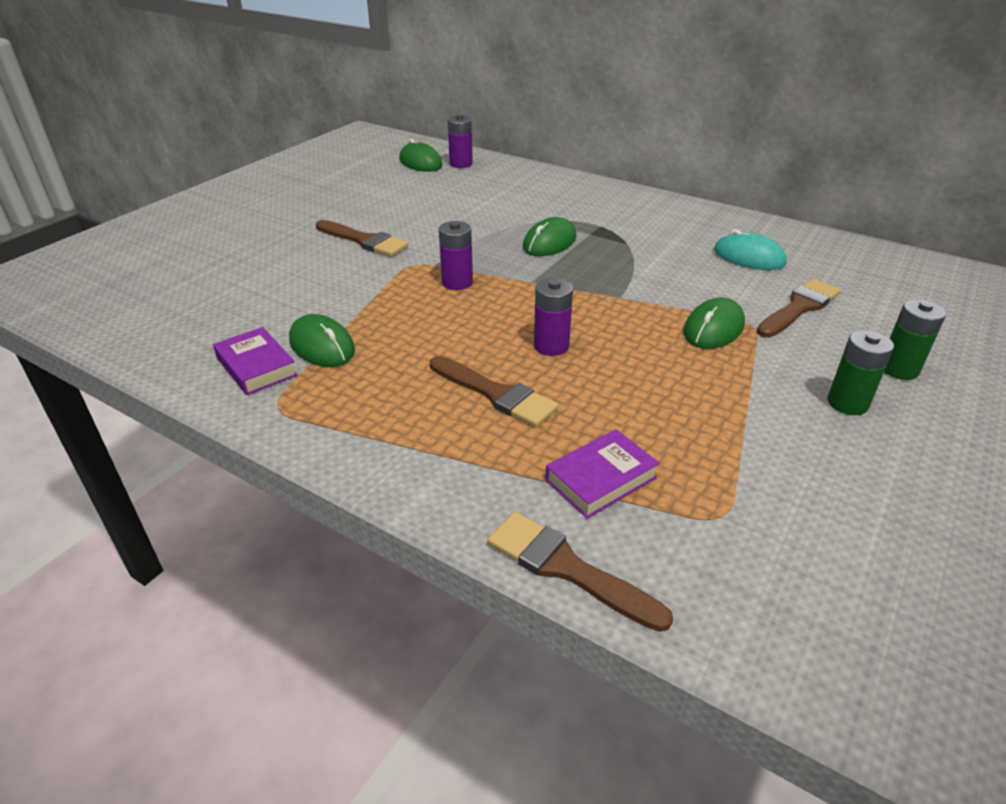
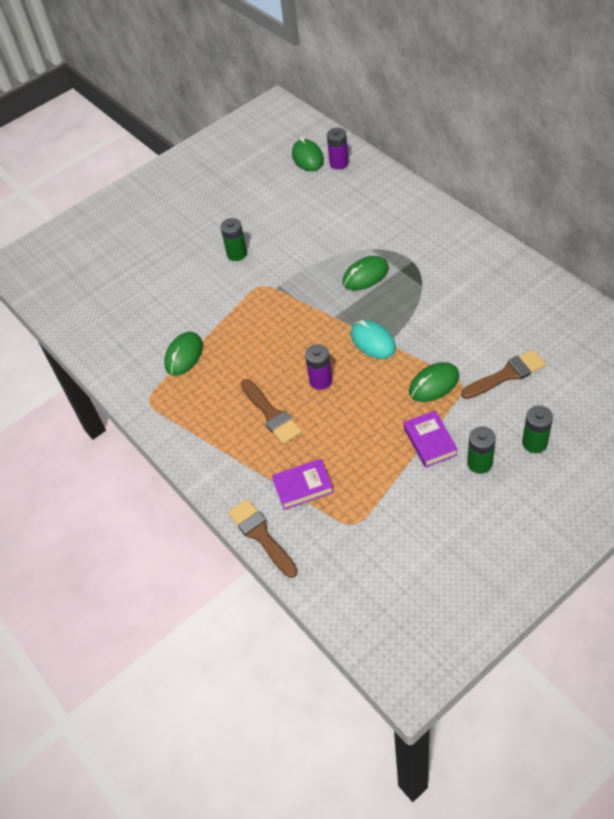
camera: 25 degrees right, 15 degrees up
(256, 366) = (143, 366): purple book -> purple book (430, 441)
(322, 346) = (184, 355): green mouse -> green mouse turned 45 degrees clockwise
(364, 241) = (237, 254): brown brush -> green battery
(457, 282) = (284, 309): purple battery -> none
(748, 257) = (505, 315): turquoise mouse -> turquoise mouse (373, 341)

